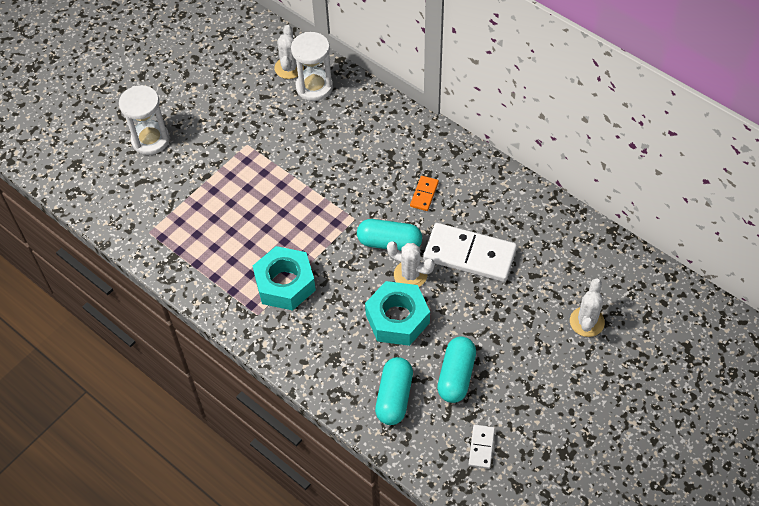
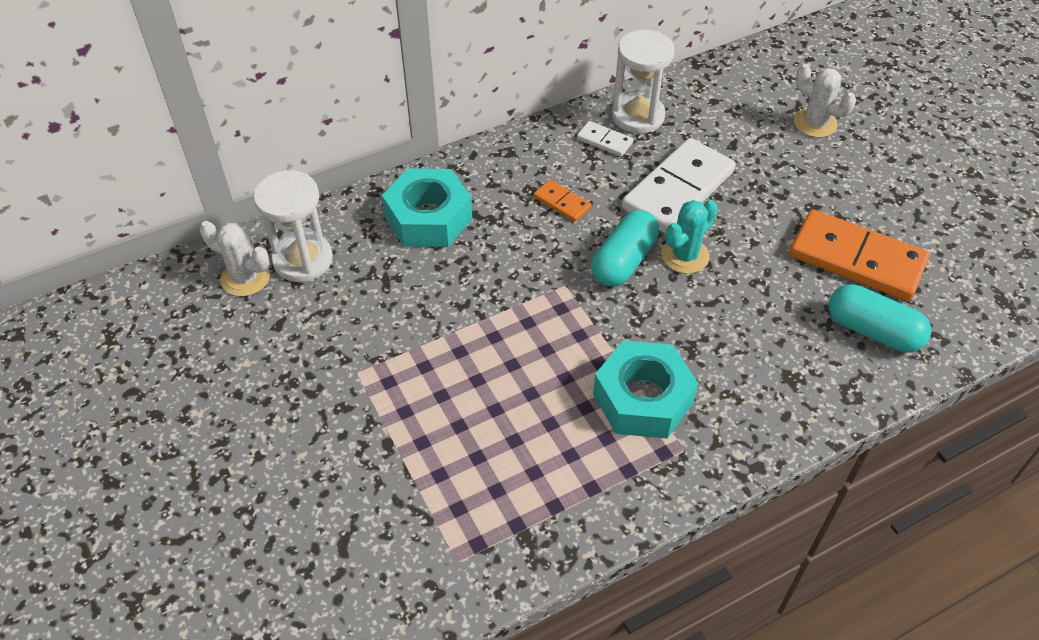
camera: 70 degrees left, 5 degrees down
(150, 140) = (263, 505): white hourglass -> white hourglass (638, 116)
(397, 319) = (750, 290): turquoise nut -> turquoise nut (428, 218)
(410, 275) = (685, 255): white cactus -> turquoise cactus
(456, 376) = (856, 259): turquoise capsule -> orange domino
(481, 447) = (967, 268): white domino -> white domino (604, 141)

